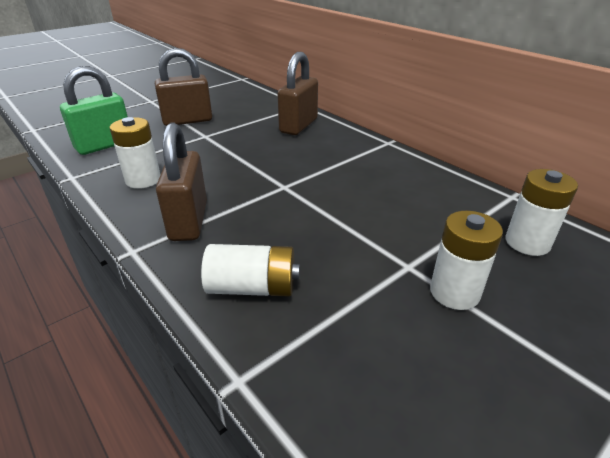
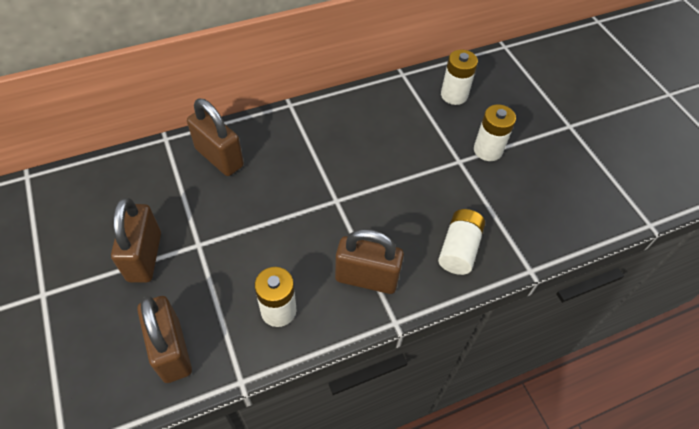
camera: 75 degrees left, 20 degrees up
(104, 145) = (171, 350): green padlock -> brown padlock

